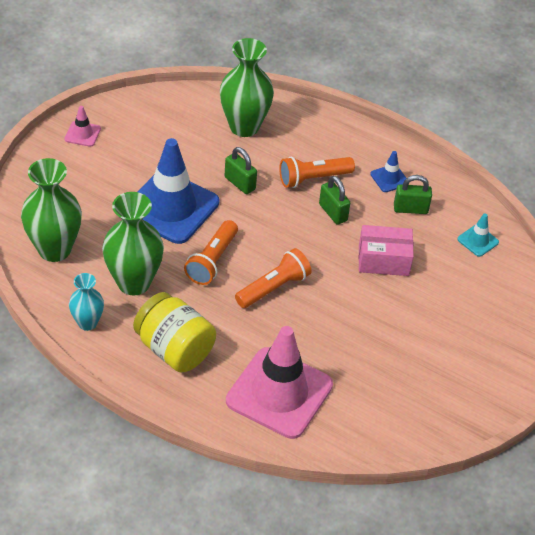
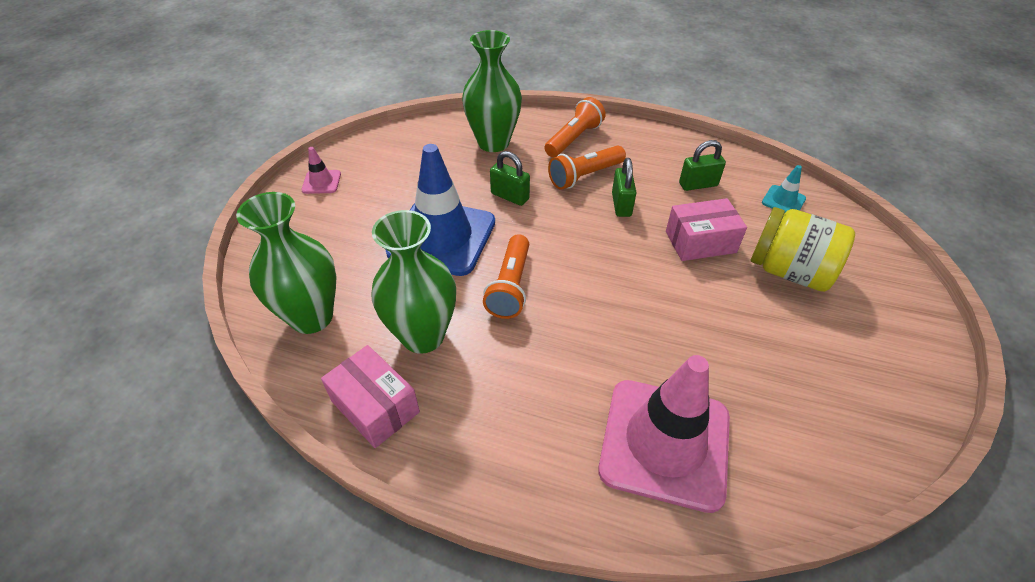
camera: 10 degrees left, 0 degrees up
(87, 323) = (375, 406): turquoise vase -> pink box
(174, 349) = (503, 415): yellow jar -> yellow jar (789, 271)
(274, 288) = (595, 302): orange flashlight -> orange flashlight (574, 139)
(333, 212) = (621, 205): green padlock -> green padlock turned 45 degrees clockwise
(389, 178) = (661, 161): blue traffic cone -> none

